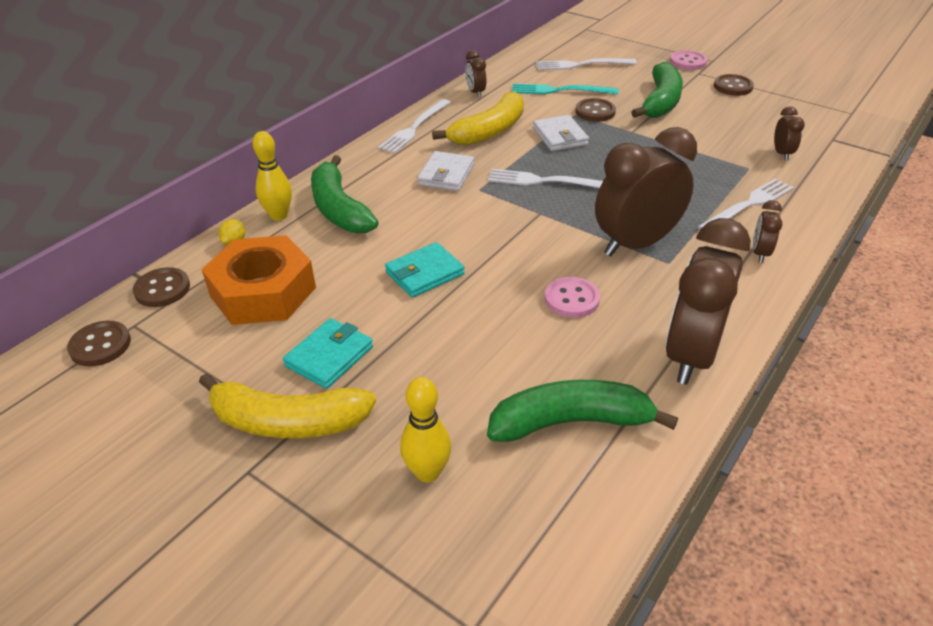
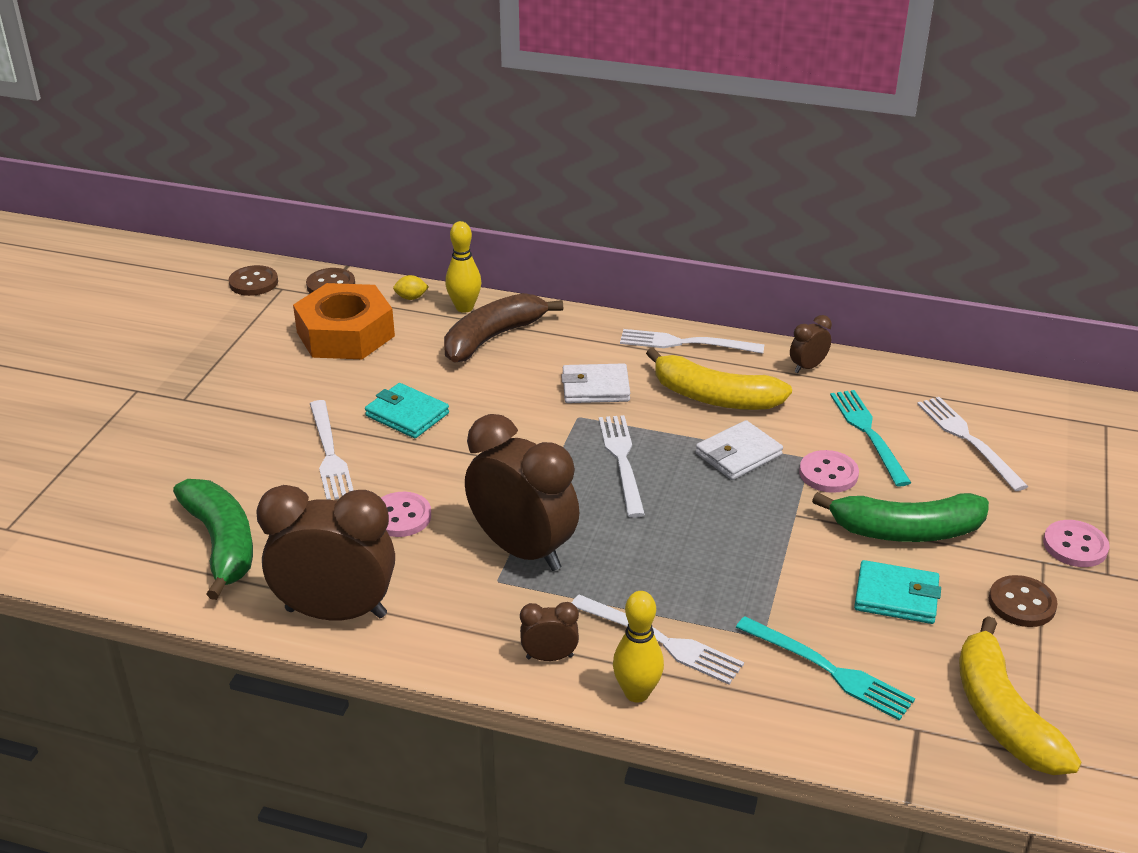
camera: 70 degrees right, 5 degrees down
(288, 421) = (190, 393): yellow banana -> yellow banana (1002, 715)
(329, 356) = (271, 392): turquoise wallet -> turquoise wallet (896, 596)
(339, 209) = (492, 338): green banana -> brown banana
(427, 472) = (149, 475): yellow bowling pin -> yellow bowling pin (637, 693)
(458, 329) = (329, 453): none -> white fork
(595, 112) = (828, 474): brown button -> pink button
(782, 154) = (827, 669): brown clock -> turquoise fork

